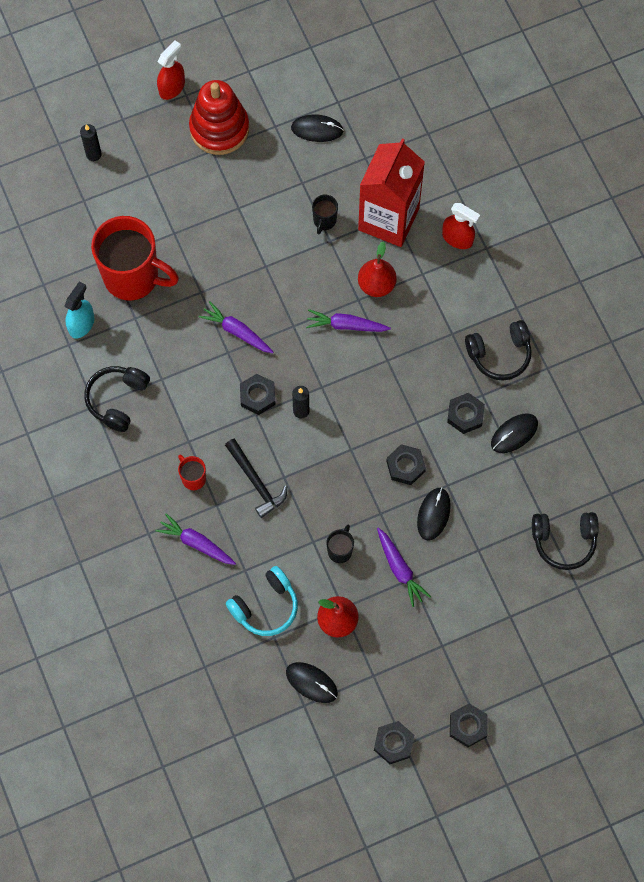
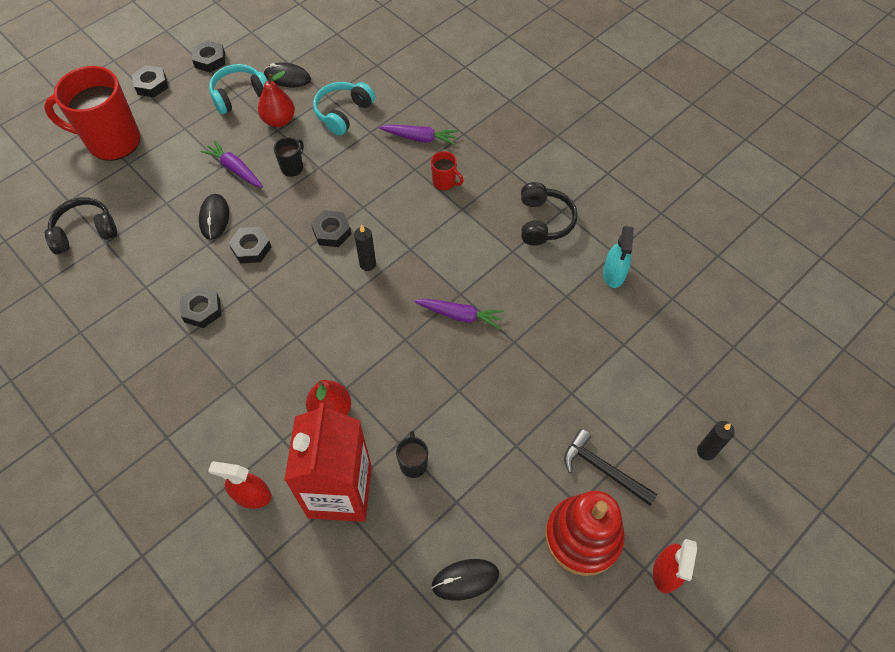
camera: 160 degrees right, 10 degrees down
(133, 277) = (589, 333): red mug -> red mug (112, 141)
(256, 482) = (387, 195): black hammer -> black hammer (602, 469)
(257, 396) = (414, 264): black nut -> black nut (332, 232)
(340, 550) = (292, 167): black mug -> black mug turned 150 degrees counterclockwise
(346, 325) = (350, 357): purple carrot -> none
(371, 673) = (240, 95): none -> turquoise headphones
(499, 354) = (177, 380): black headphones -> none
(514, 434) = (148, 308): black mouse -> none

